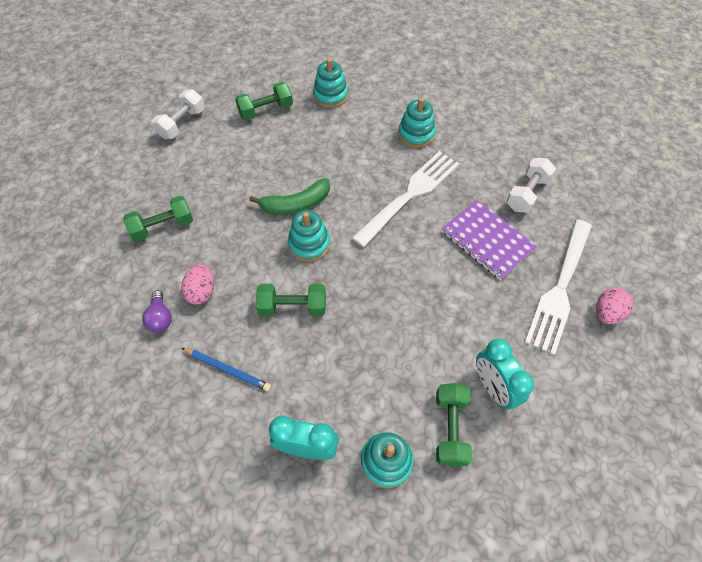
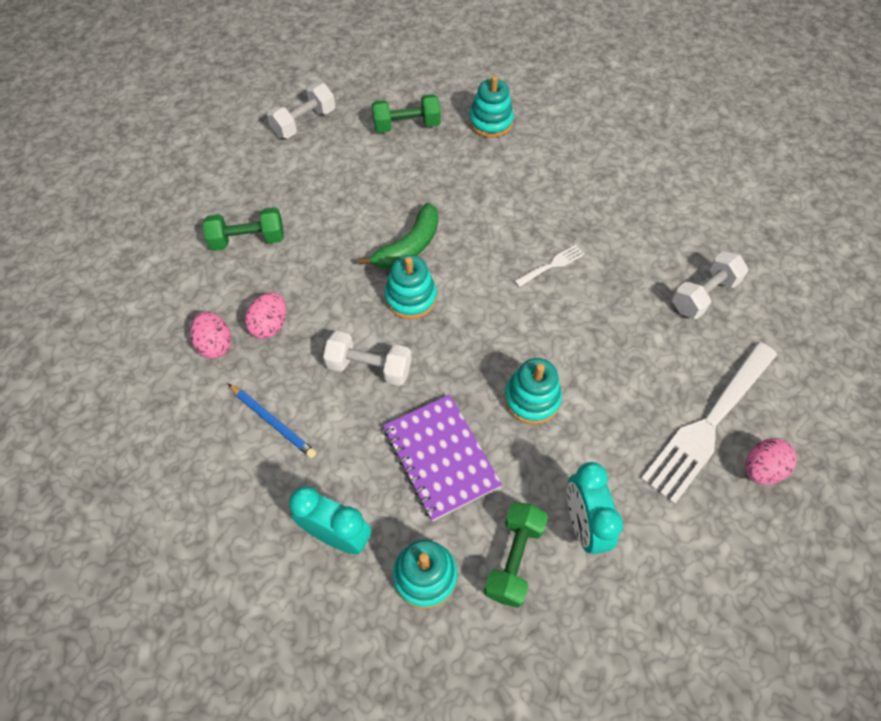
camera: 15 degrees right, 0 degrees up
(160, 318) = (215, 344): purple light bulb -> pink egg
(293, 307) = (369, 367): green dumbbell -> white dumbbell
(296, 204) = (409, 246): green banana -> green banana turned 45 degrees counterclockwise
(409, 196) = (551, 265): white fork -> white fork, size x0.43
(416, 134) = (583, 191): turquoise stacking toy -> turquoise stacking toy (532, 399)
(487, 240) = (633, 342): purple notebook -> purple notebook (441, 457)

